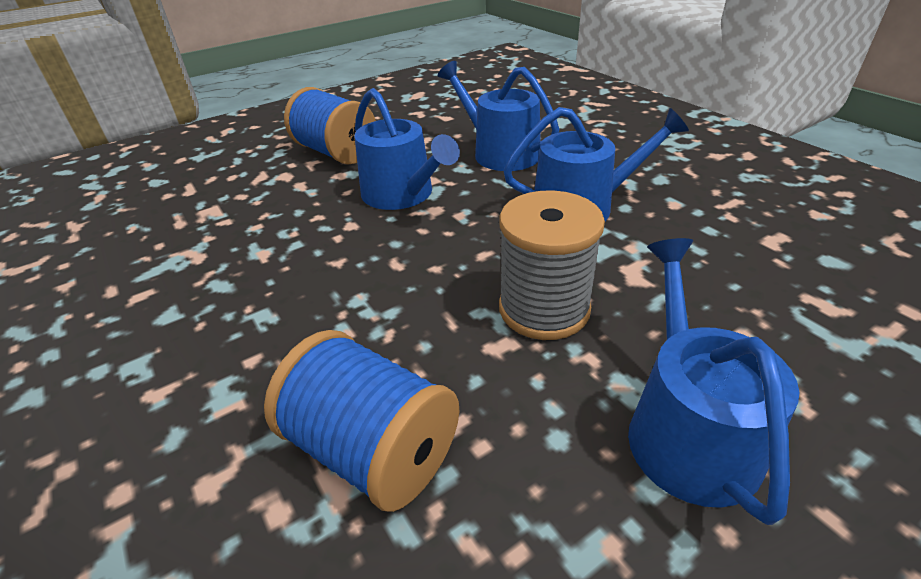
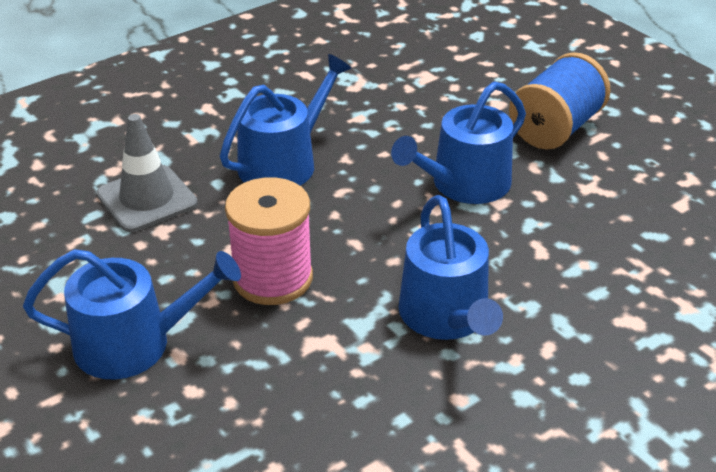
camera: 85 degrees right, 0 degrees up
(373, 449) = (147, 199): blue spool -> grey traffic cone
(500, 152) = (578, 254): blue watering can -> blue watering can (284, 163)
(544, 309) = (272, 278): grey spool -> pink spool

